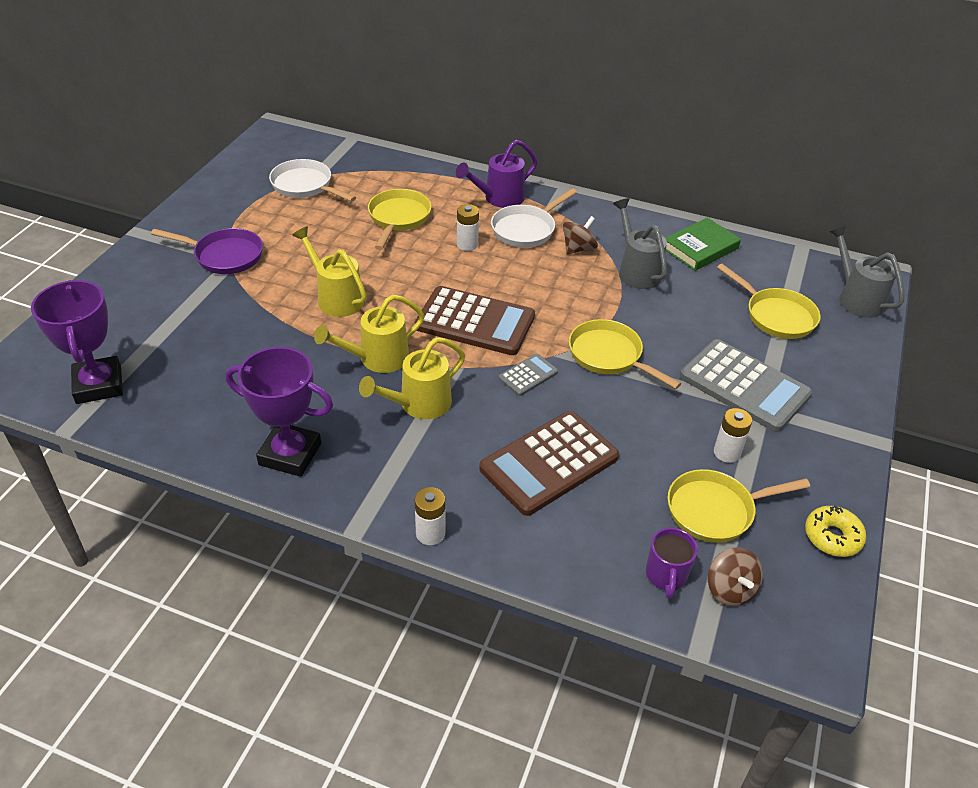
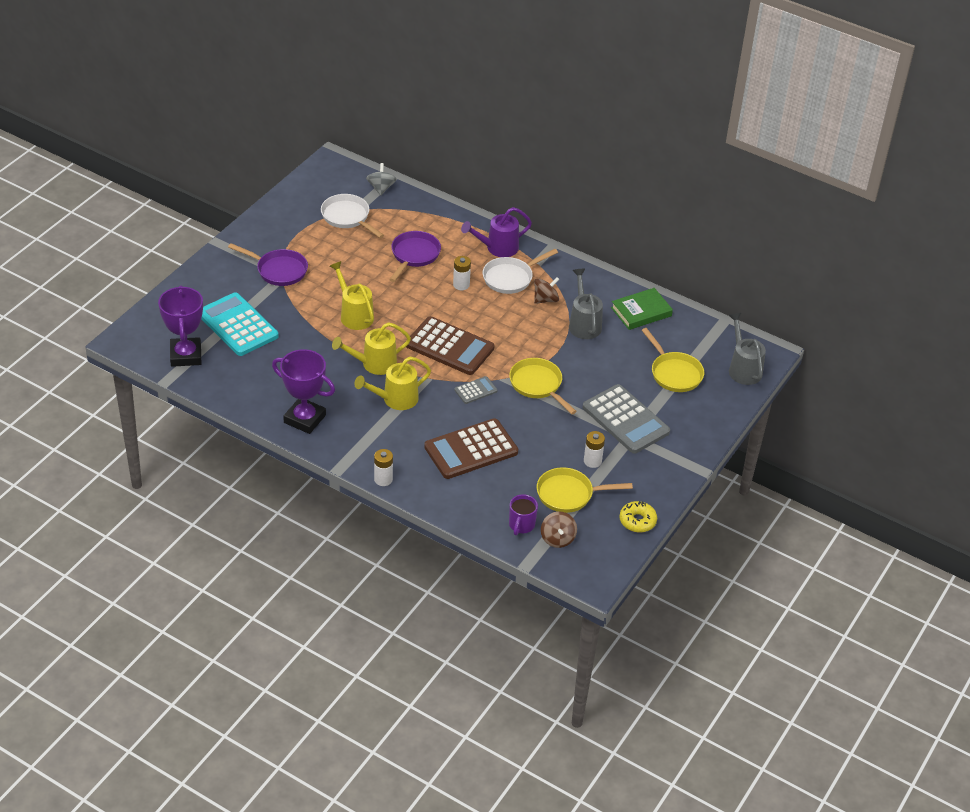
camera: 10 degrees right, 0 degrees up
(174, 332) = (238, 325): none -> turquoise calculator
(340, 151) = (381, 188): none -> grey spinning top
(398, 218) = (414, 255): yellow pan -> purple pan

